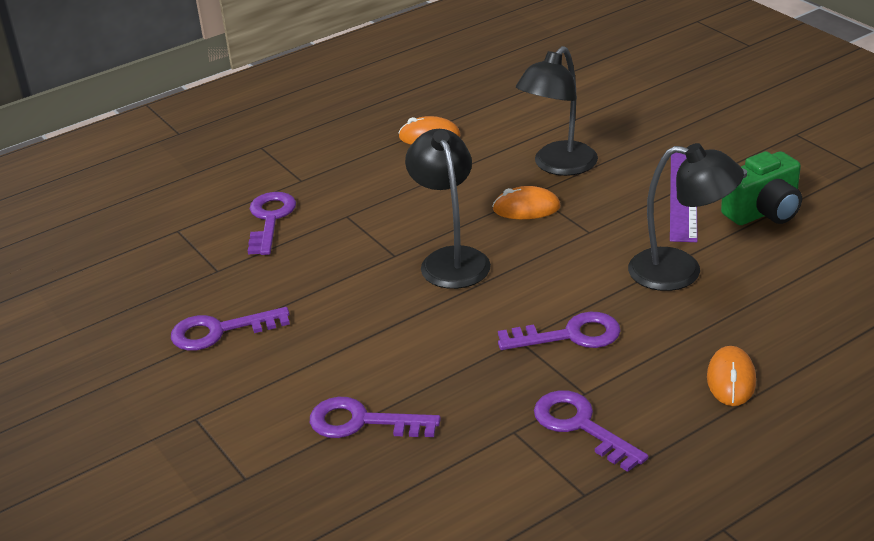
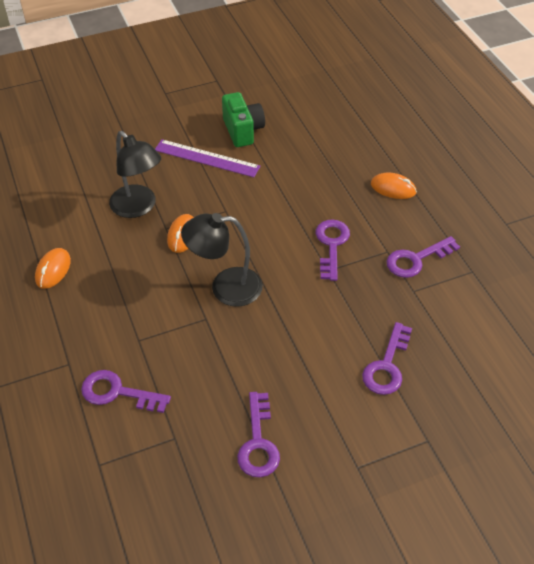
camera: 80 degrees left, 15 degrees up
(680, 271) = (287, 181): black lamp -> none

